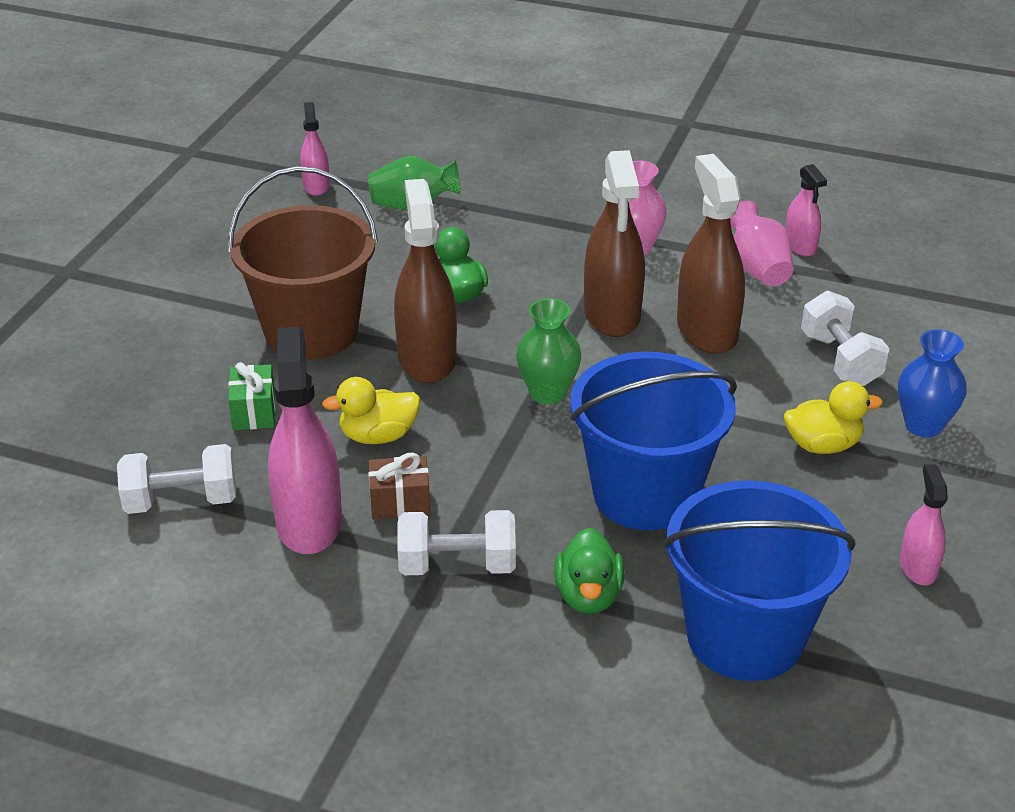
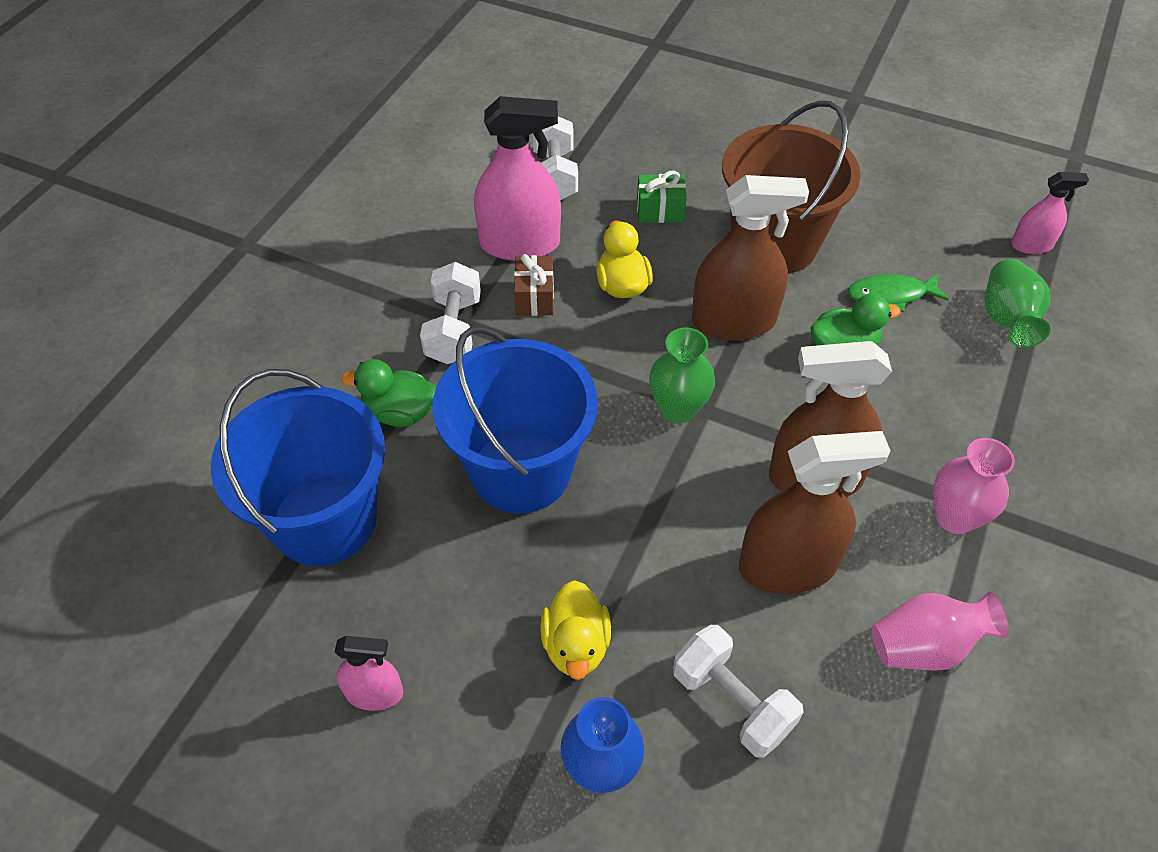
camera: 95 degrees right, 15 degrees up
(385, 264) = (891, 295): none -> green fish
(800, 246) = (988, 711): pink spray bottle -> none
(840, 360) = (732, 702): white dumbbell -> white dumbbell turned 60 degrees clockwise

